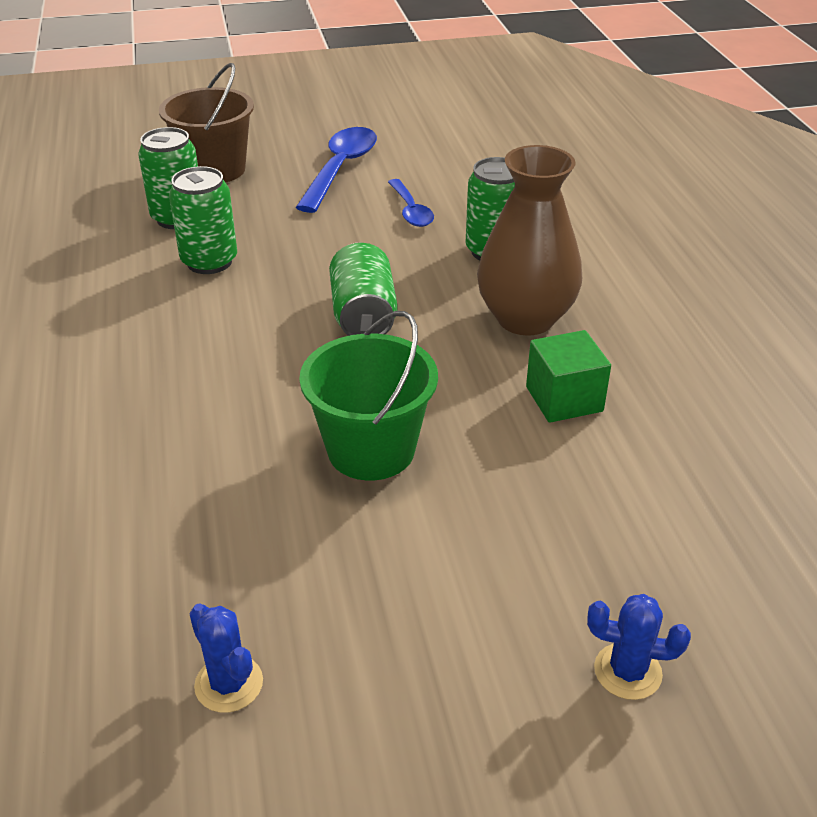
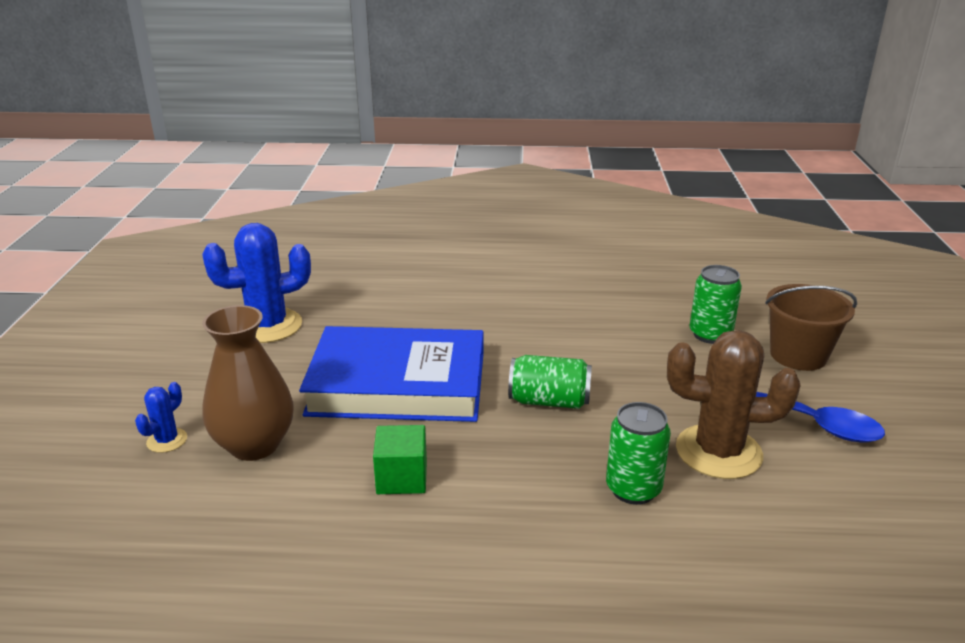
camera: 105 degrees right, 10 degrees down
(209, 262) = (641, 343): green can -> none
(229, 684) = (268, 326): blue cactus -> blue cactus, size x2.14
(371, 450) = (398, 384): green bucket -> blue book
(411, 210) = (718, 452): blue spoon -> brown cactus
(525, 318) = (516, 483): brown vase -> brown vase (254, 445)

